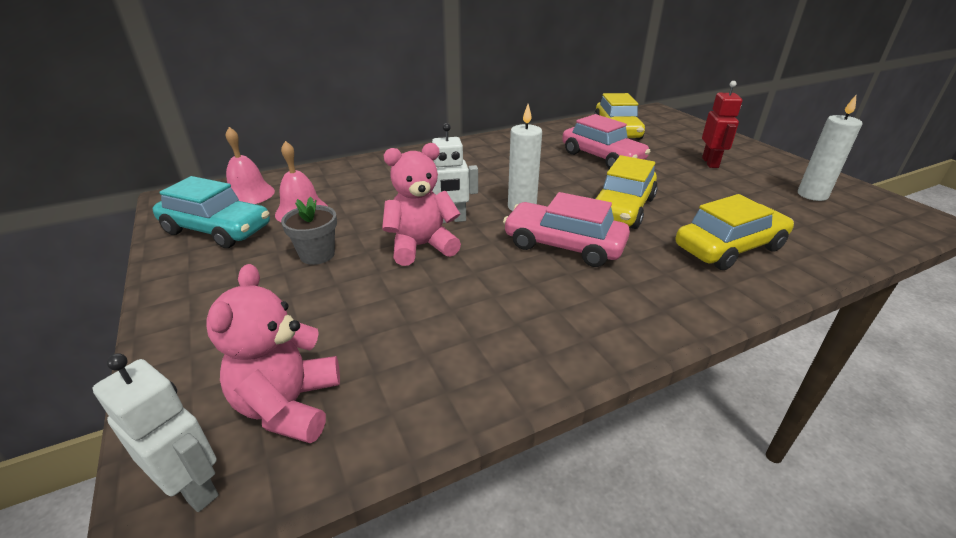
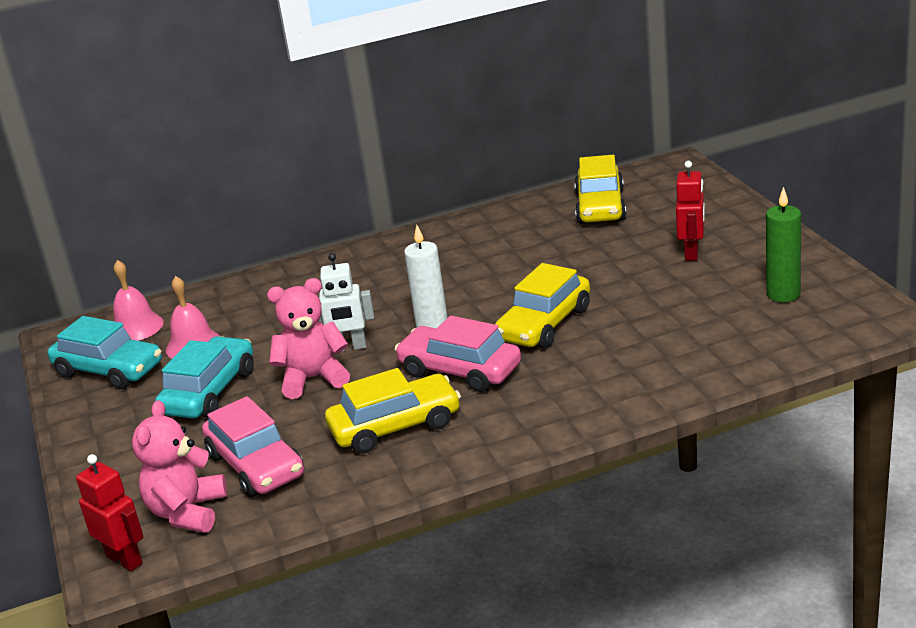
camera: 10 degrees right, 5 degrees down
(193, 487) = (125, 560): white robot -> red robot
(317, 255) = (209, 392): grey flower pot -> turquoise car
(602, 157) = (558, 252): pink car -> pink car (256, 465)
(729, 247) = (634, 365): yellow car -> yellow car (395, 426)
(812, 195) = (783, 294): white candle -> green candle

